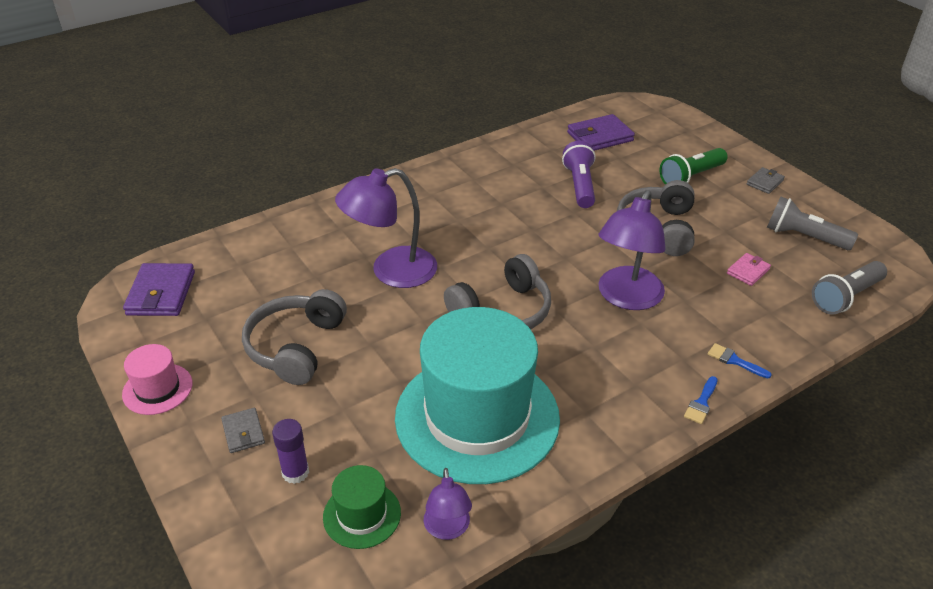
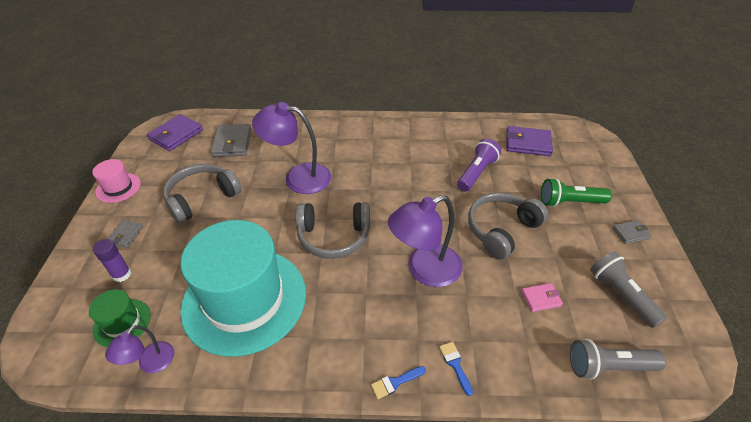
camera: 35 degrees right, 5 degrees up
(257, 270) = (232, 143): none -> grey wallet

